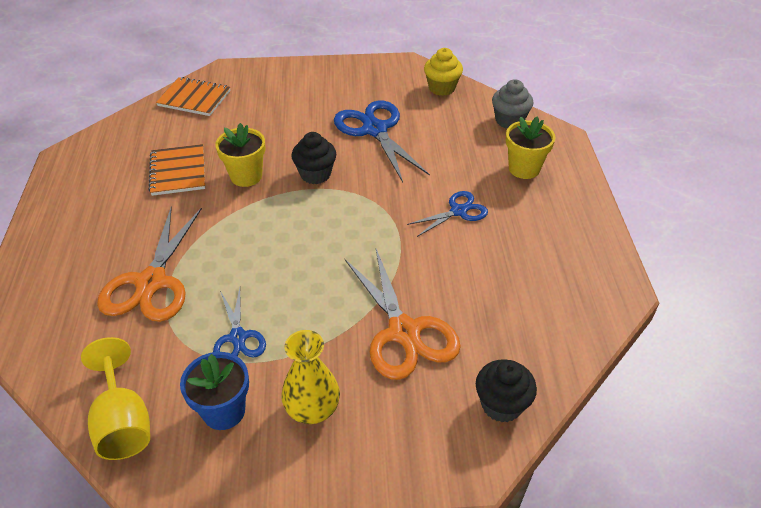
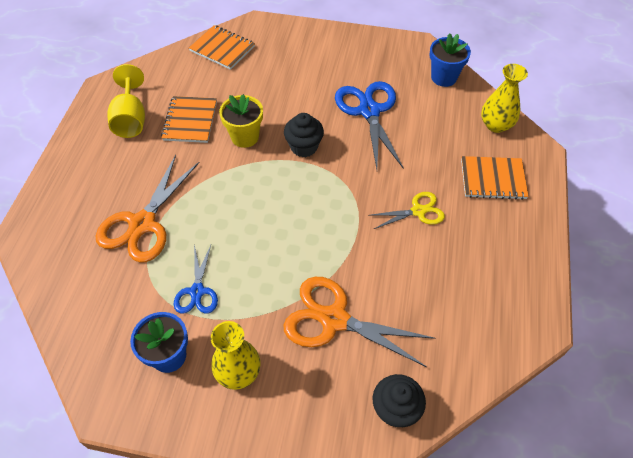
camera: 15 degrees right, 10 degrees up
(123, 422) = (91, 346): yellow goblet -> yellow goblet (131, 119)
(404, 332) = (334, 319): orange scissors -> orange scissors turned 120 degrees clockwise
(442, 88) = (444, 77): yellow cupcake -> blue flower pot
(458, 211) = (418, 211): blue scissors -> yellow scissors
(509, 120) = (496, 125): grey cupcake -> yellow vase
(524, 168) = (493, 179): yellow flower pot -> orange notebook

